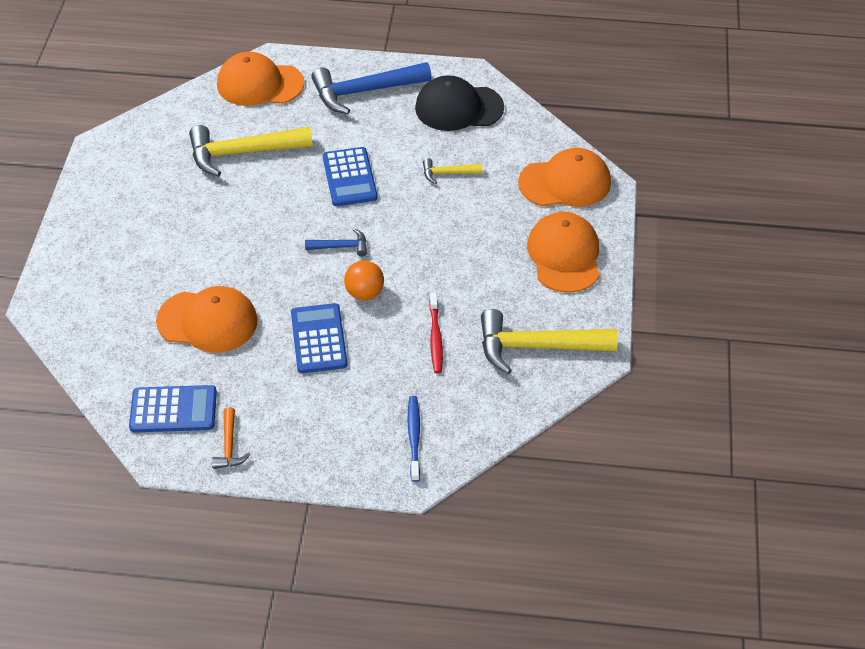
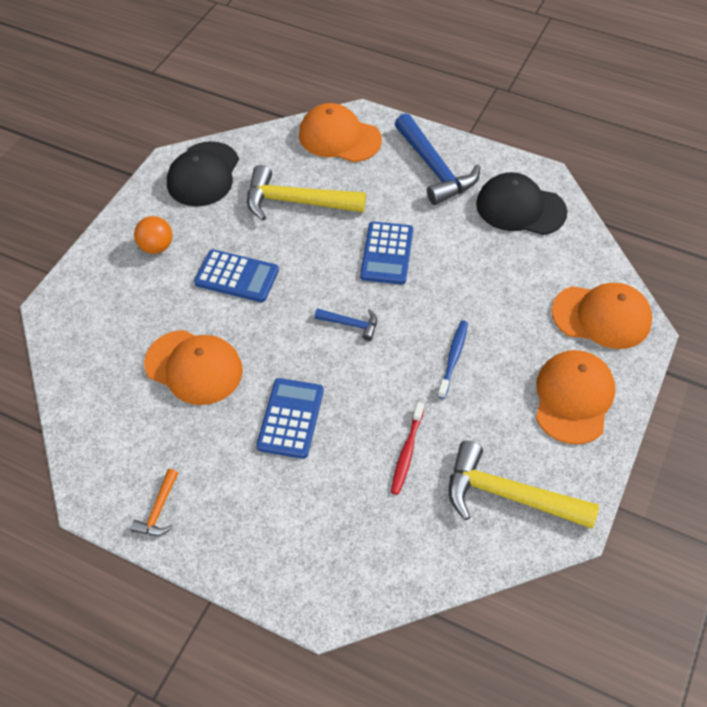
camera: 20 degrees right, 5 degrees up
(137, 149) = (203, 174): none -> black cap
(173, 409) = (123, 453): blue calculator -> blue calculator (237, 276)
(364, 91) = (434, 169): blue hammer -> blue hammer turned 120 degrees counterclockwise
(364, 293) = (355, 381): orange ball -> orange ball (156, 247)
(414, 437) = (342, 561): blue toothbrush -> blue toothbrush (453, 358)
(447, 173) = (484, 274): yellow hammer -> none

